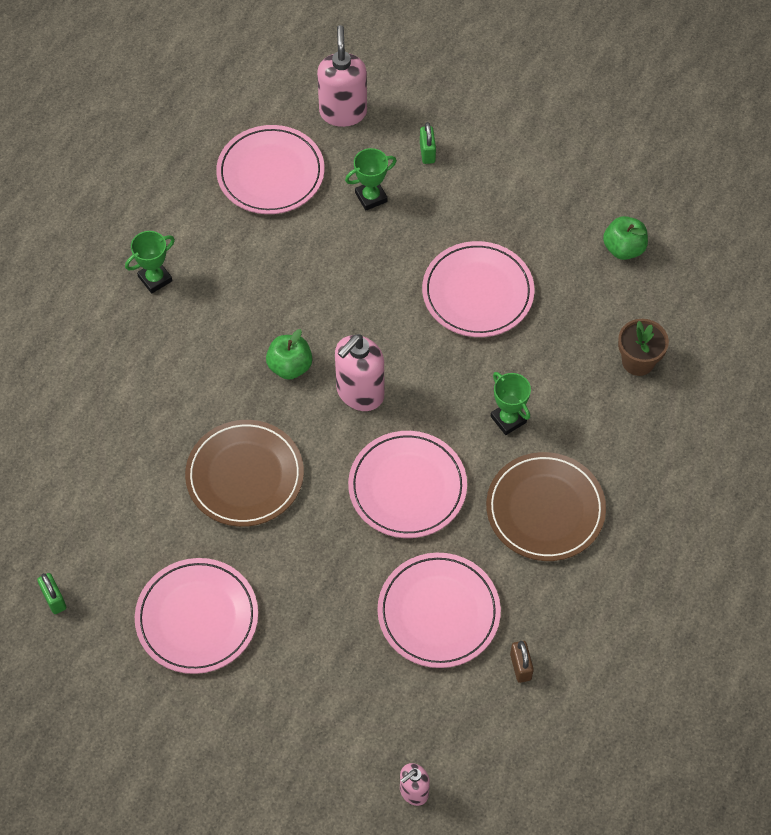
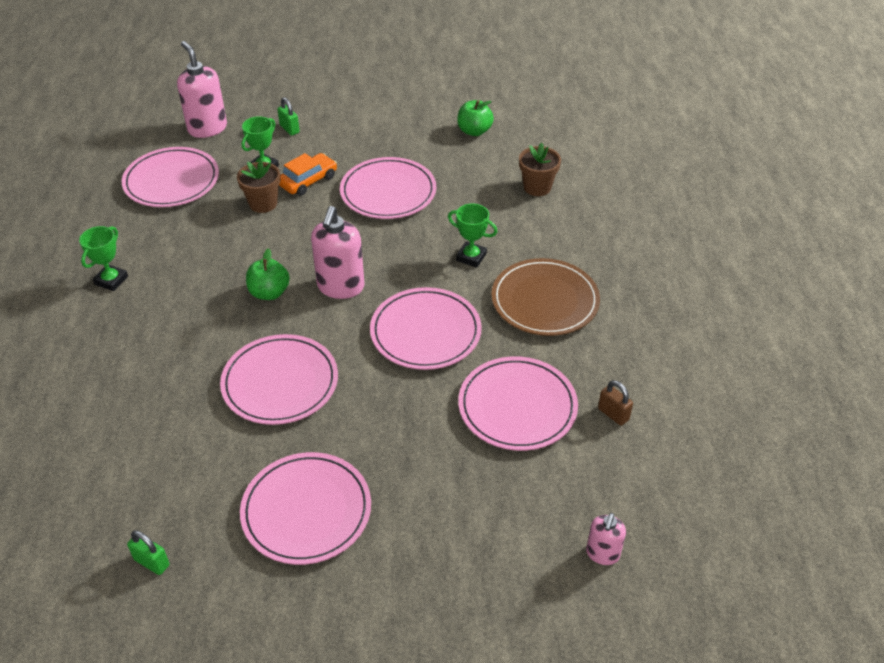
camera: 30 degrees left, 15 degrees down
(245, 476) = (280, 383): brown plate -> pink plate
(344, 247) = (263, 203): none -> brown flower pot
(405, 237) = (308, 181): none -> orange car

